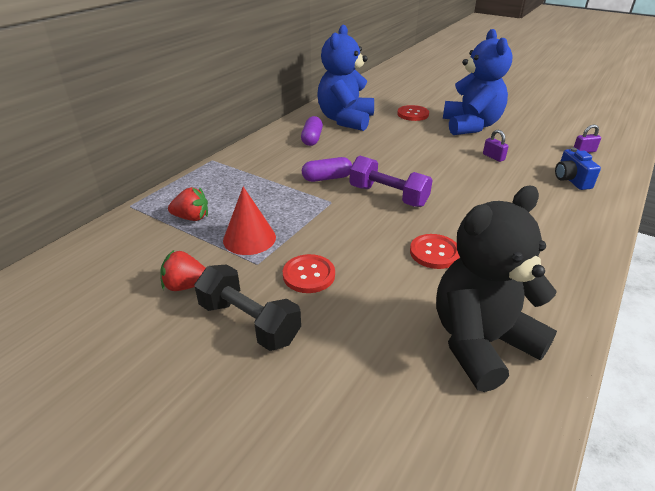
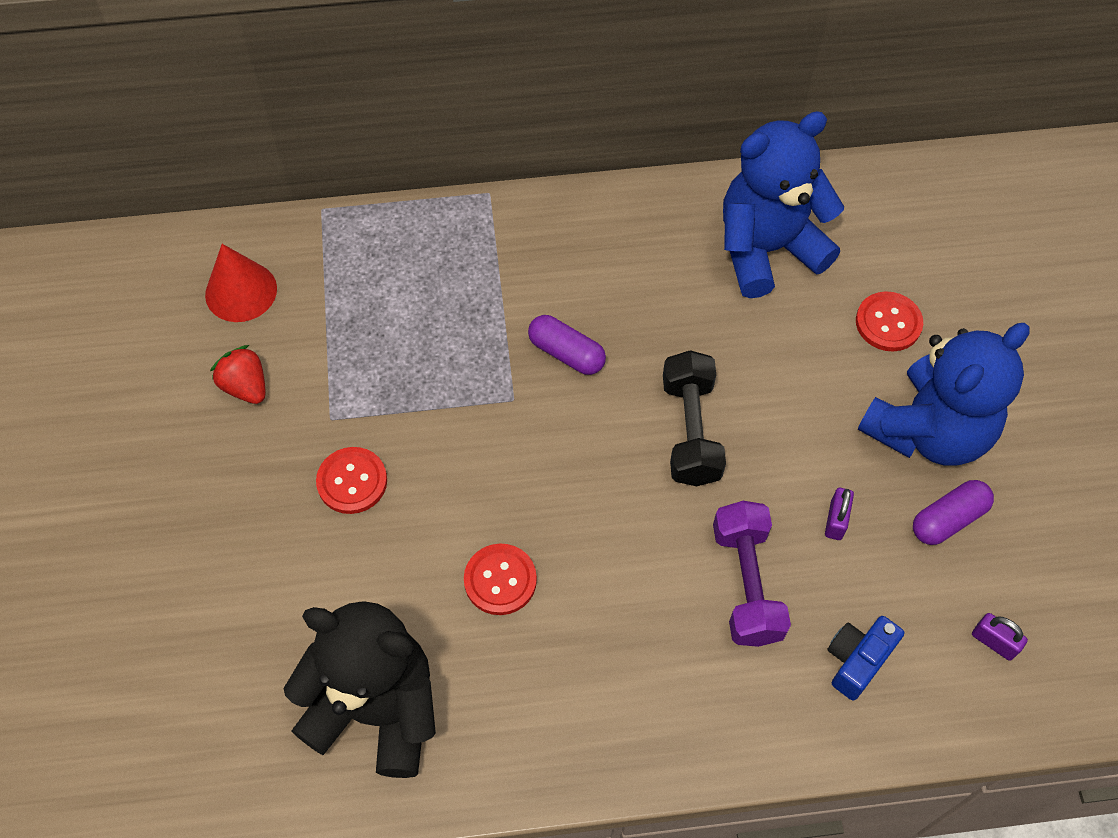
camera: 50 degrees right, 25 degrees up
(192, 218) = (353, 288): red strawberry -> none
(249, 238) = (365, 375): red cone -> red cone (241, 291)
(249, 322) = (241, 483): black dumbbell -> black dumbbell (690, 431)
(312, 139) = (660, 254): purple capsule -> purple capsule (948, 519)
(388, 196) = (586, 453): purple dumbbell -> purple dumbbell (746, 583)

